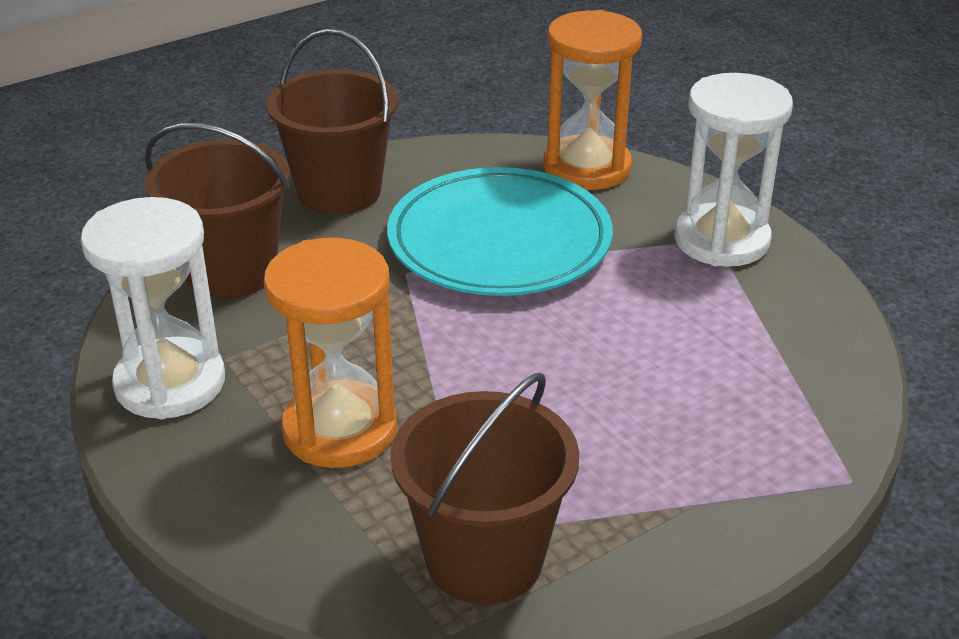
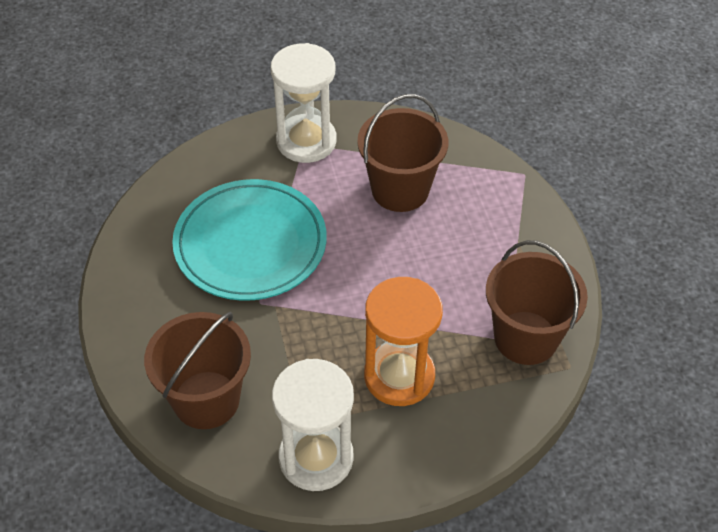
camera: 70 degrees left, 15 degrees up
(339, 191) = (140, 314): brown bucket -> brown bucket (400, 190)
(587, 168) = (192, 173): orange hourglass -> none

